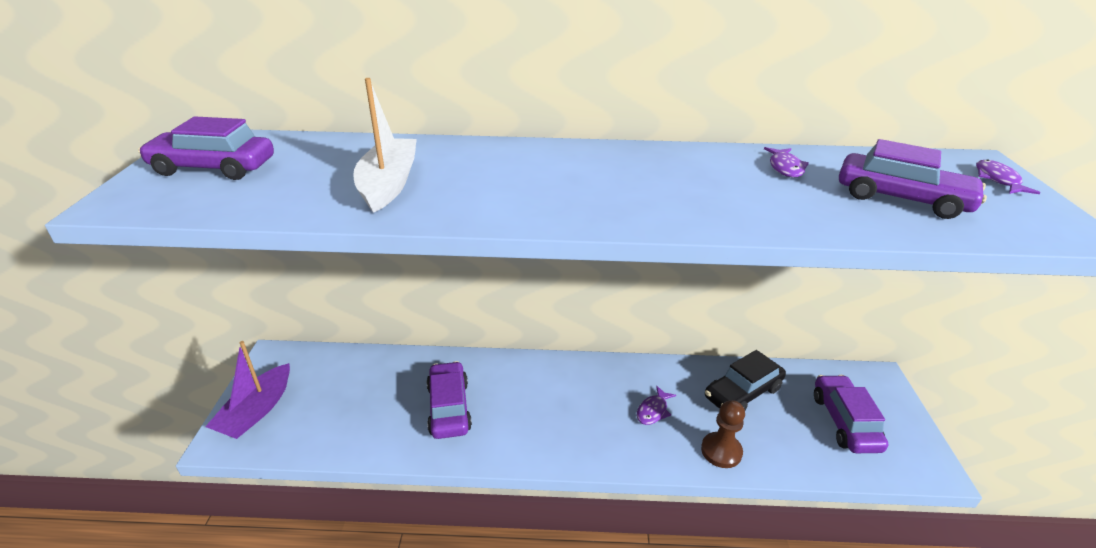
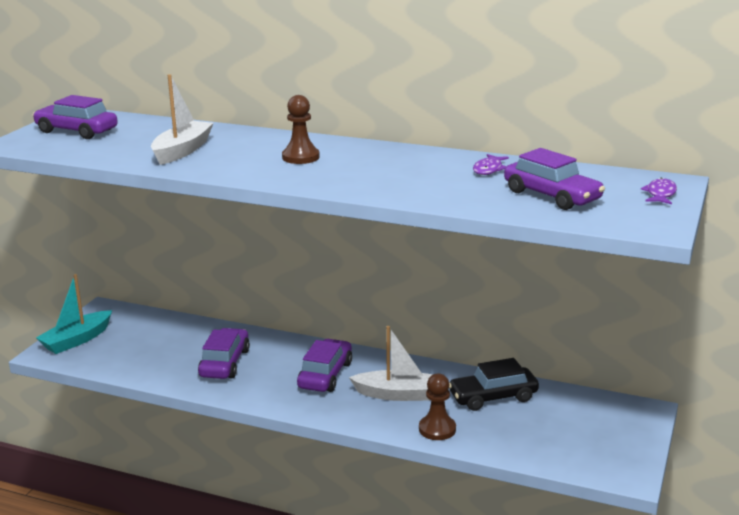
camera: 20 degrees right, 10 degrees down
(256, 410) = (77, 340): purple boat -> turquoise boat
(553, 176) = (300, 157): none -> brown pawn
(653, 411) = (398, 394): purple fish -> white boat
(844, 422) = (574, 432): purple car -> purple car (325, 375)

